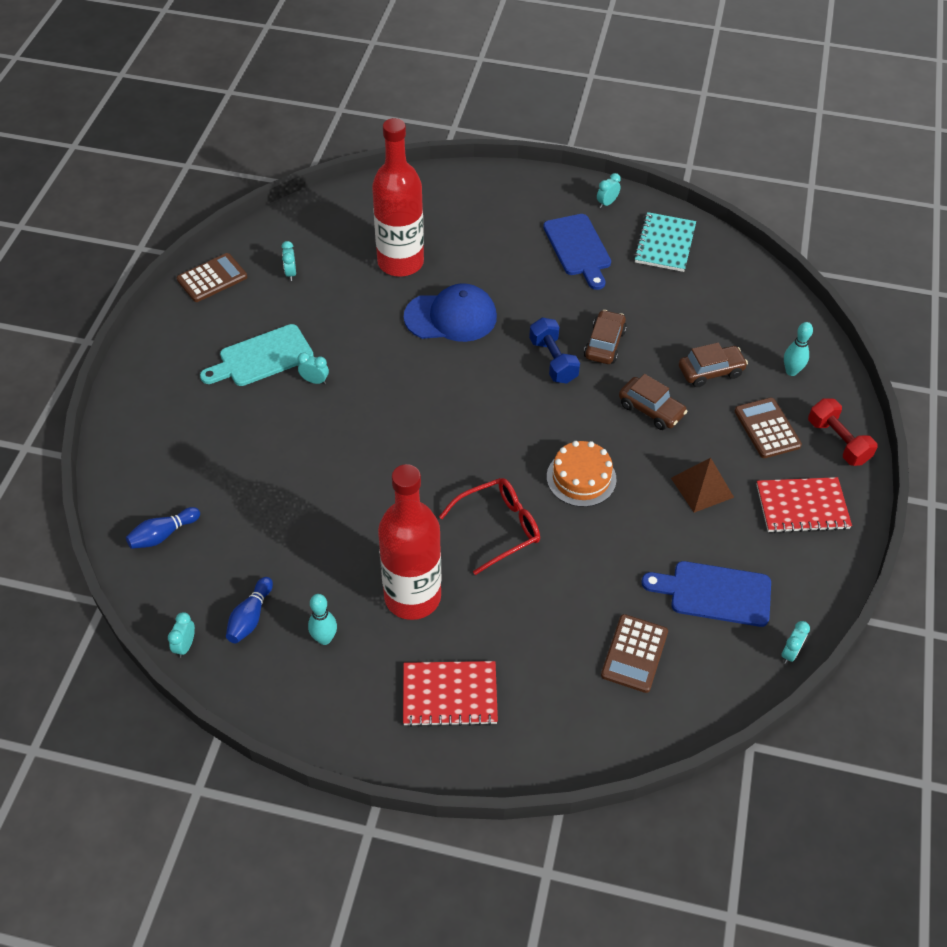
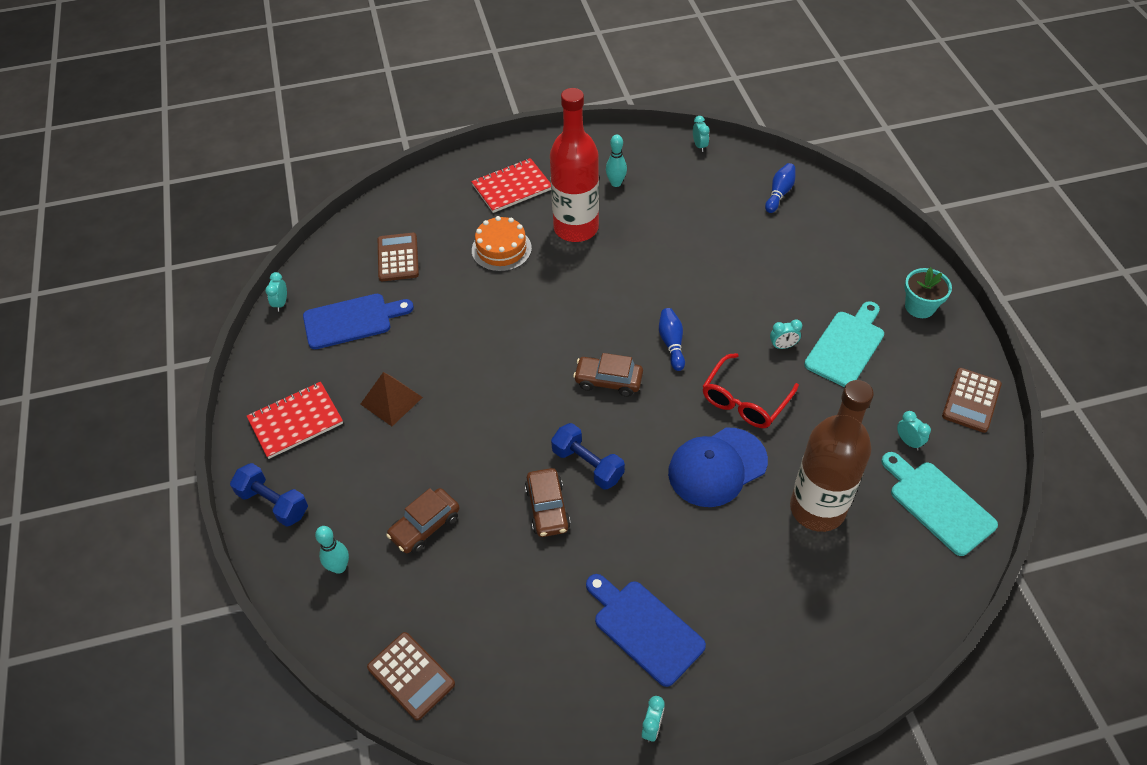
camera: 155 degrees right, 0 degrees up
(164, 361) = (919, 307): none -> turquoise flower pot
(250, 617) = (674, 175): blue bowling pin -> blue bowling pin (671, 343)
(313, 231) = (938, 504): none -> turquoise cutting board
(400, 262) = (817, 509): red bottle -> brown bottle
(499, 528) = (544, 297): red glasses -> red glasses (744, 400)
(581, 478) = (500, 363): orange cake -> orange cake (501, 249)
(651, 409) = (468, 455): brown car -> brown car (608, 381)
(664, 244) = (547, 690): turquoise notebook -> none
(767, 428) = (348, 486): brown calculator -> brown calculator (411, 676)
(838, 442) = (273, 503): red dumbbell -> blue dumbbell

